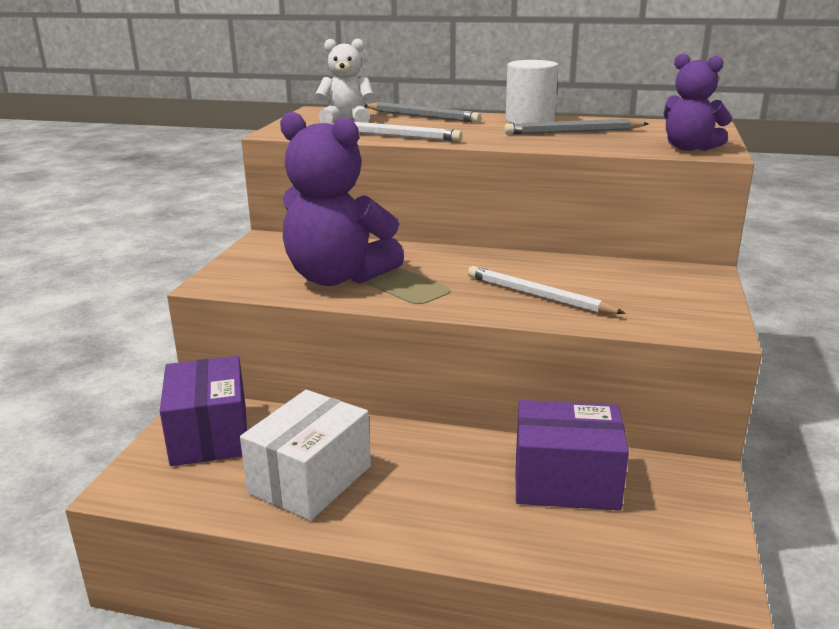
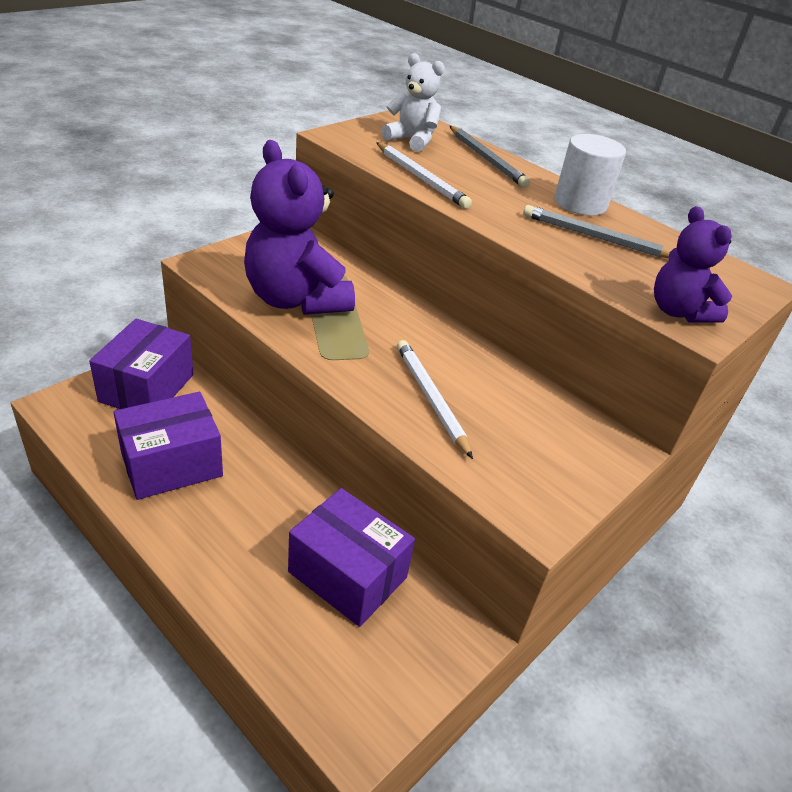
camera: 25 degrees right, 15 degrees up
(310, 479) = (172, 464): white box -> purple box

